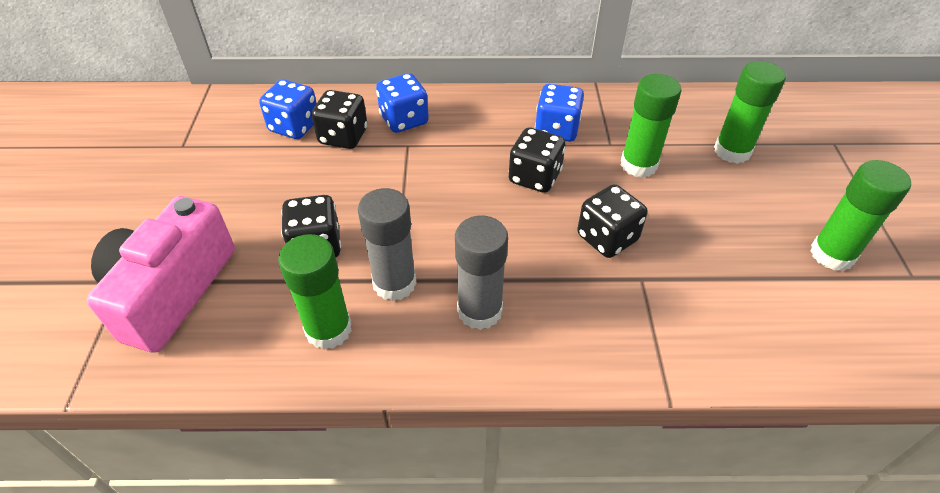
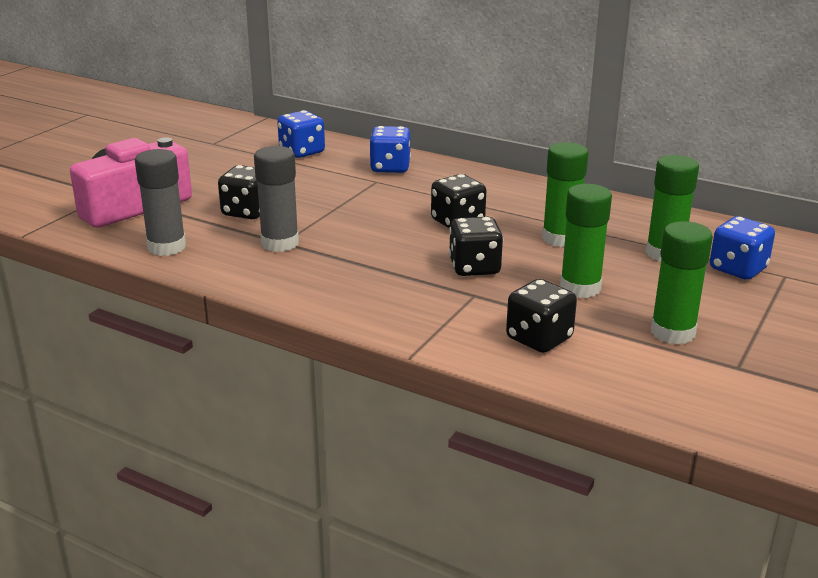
camera: 30 degrees right, 20 degrees down
(328, 329) = (210, 250): green glue stick -> green glue stick (580, 288)
(343, 137) = (332, 165): black dice -> black dice (539, 339)
(479, 311) = (324, 272): grey glue stick -> grey glue stick (166, 247)
(556, 130) = (513, 202): blue dice -> blue dice (738, 269)

